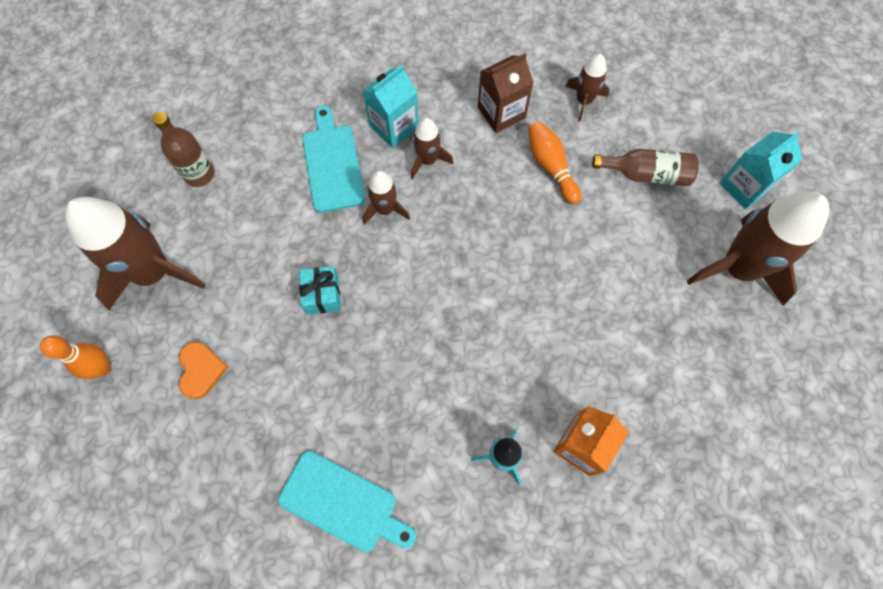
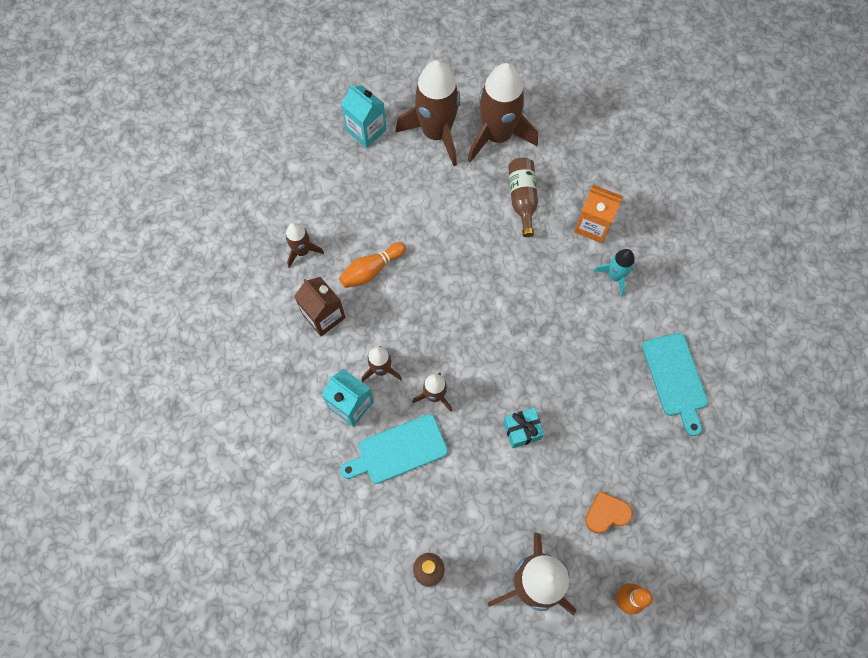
camera: 100 degrees left, 0 degrees up
(343, 503) = (675, 378): turquoise cutting board -> turquoise cutting board turned 150 degrees clockwise
(646, 174) = (367, 198): brown bottle -> brown bottle (522, 198)
(731, 345) = (497, 136): none -> brown rocket

